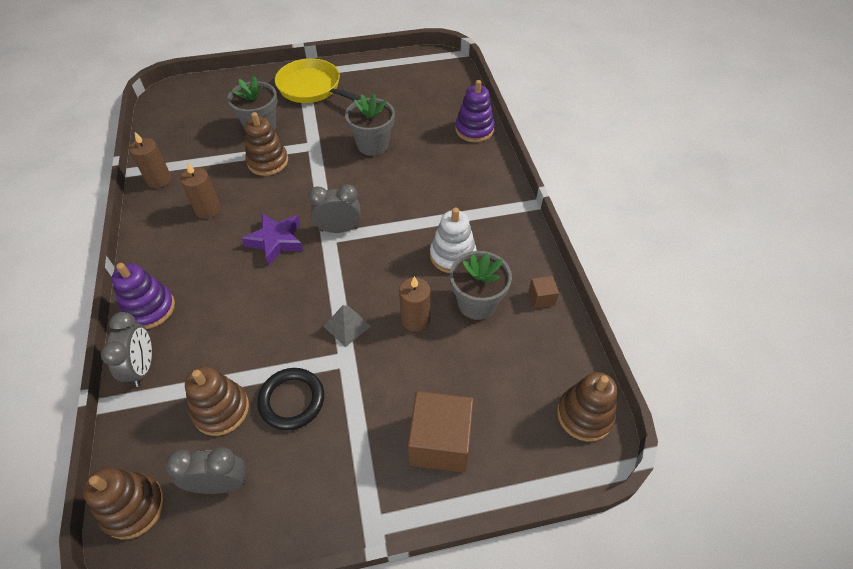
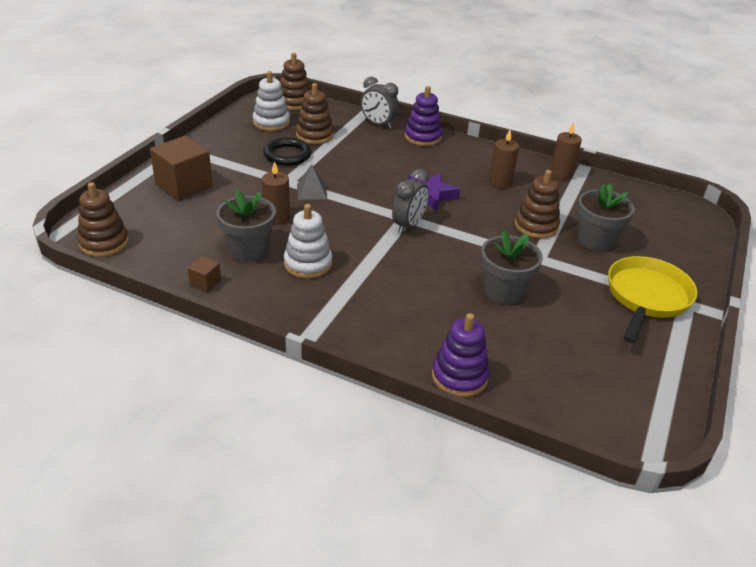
camera: 125 degrees right, 15 degrees down
(220, 484) = (271, 122): grey clock -> white stacking toy
(313, 88) = (646, 297): yellow pan -> yellow pan turned 45 degrees counterclockwise

